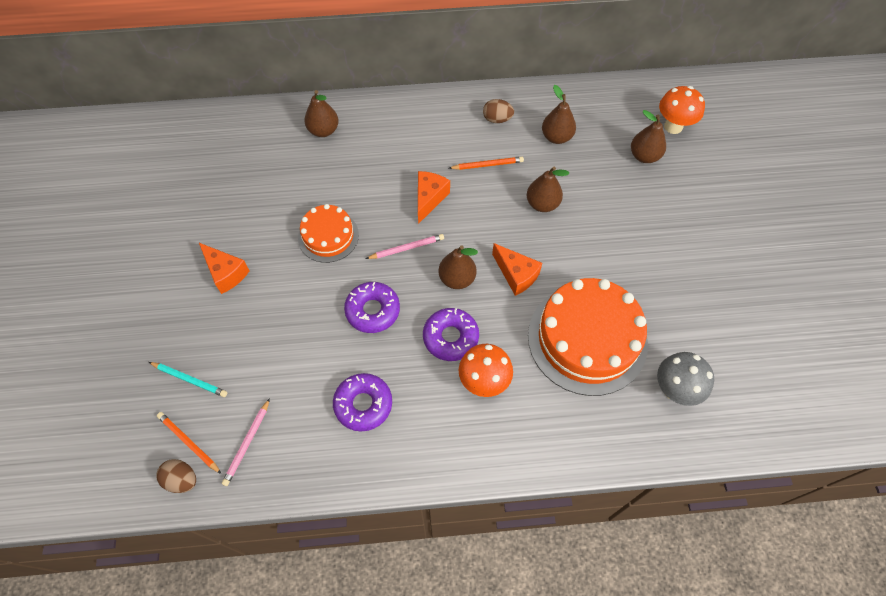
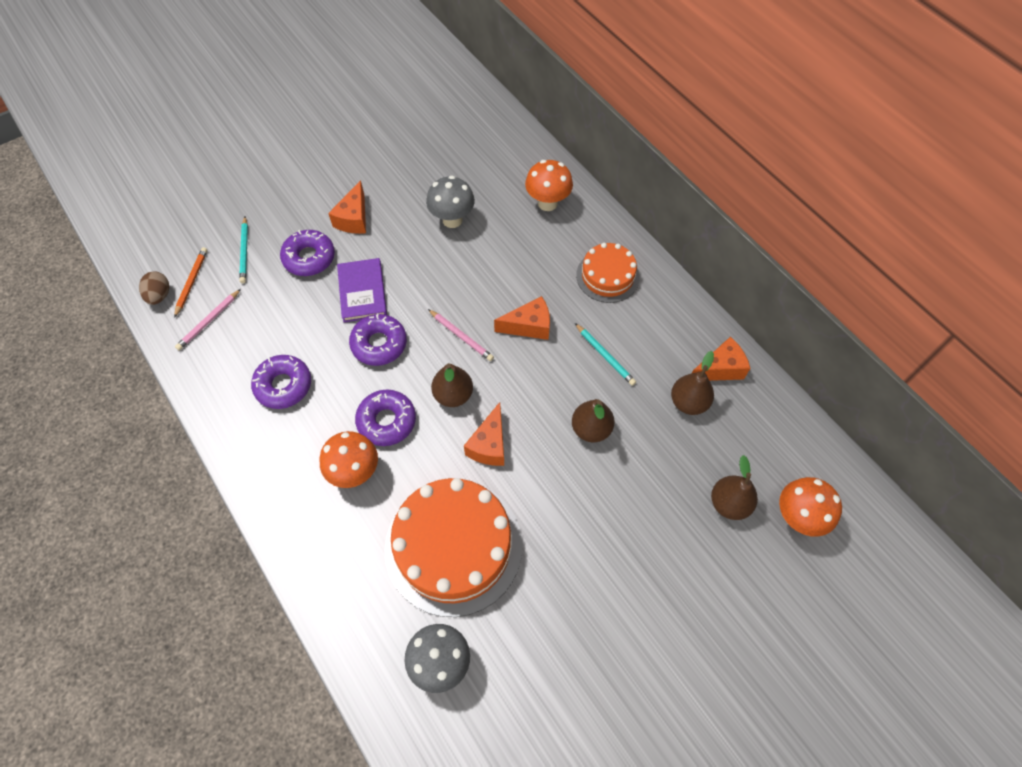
camera: 60 degrees right, 0 degrees up
(241, 327) = (309, 258): none -> purple donut
(247, 443) = (209, 321): pink pencil -> pink pencil turned 45 degrees counterclockwise
(287, 201) = (452, 220): none -> grey mushroom
(310, 300) = (362, 292): none -> purple book
(323, 130) = (547, 203): brown pear -> orange mushroom
(328, 236) = (435, 269): orange cake -> orange cake (607, 276)
(487, 165) = (605, 355): orange pencil -> turquoise pencil
(497, 119) = (670, 336): brown egg -> none
(541, 106) = (719, 369): none -> orange cheese

